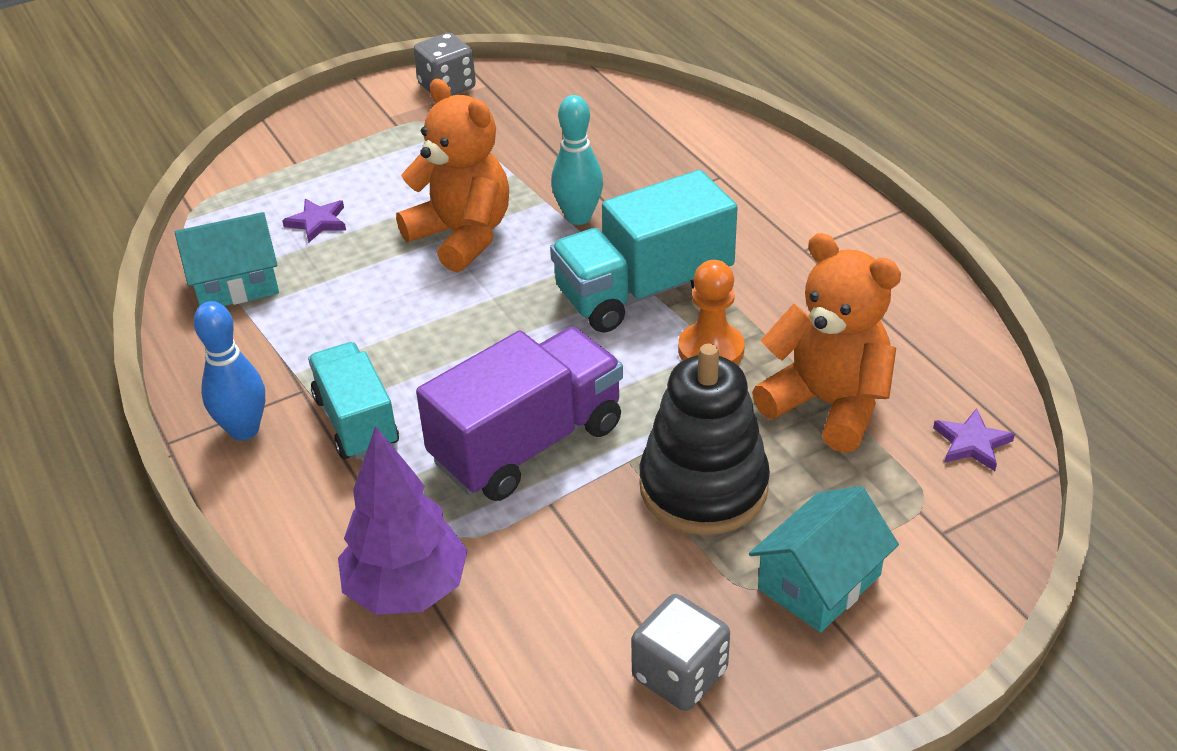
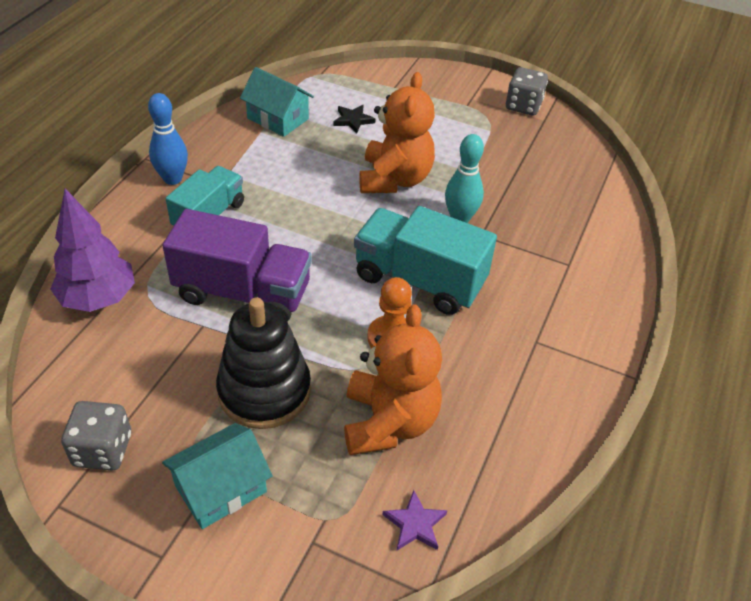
camera: 50 degrees right, 5 degrees up
(317, 222) = (353, 120): purple star -> black star
(819, 582) = (220, 488): turquoise house -> turquoise house turned 45 degrees counterclockwise

